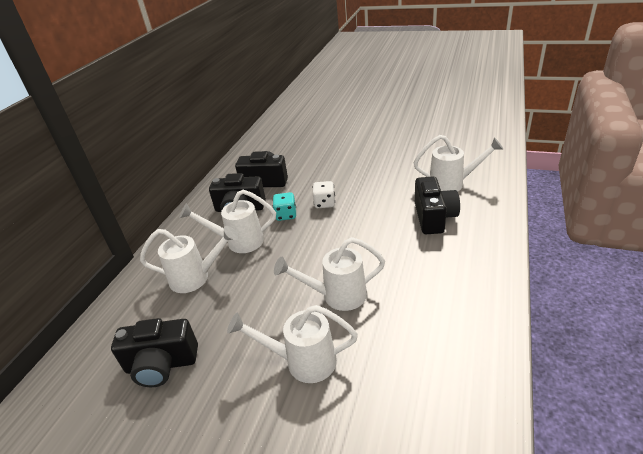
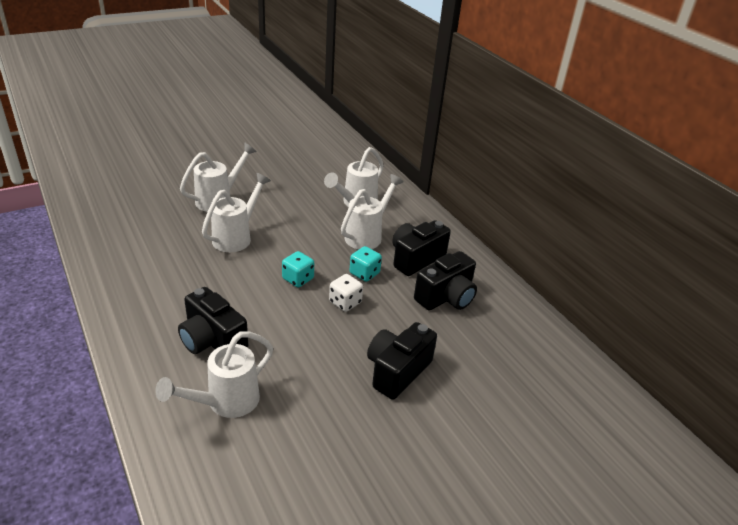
camera: 125 degrees right, 0 degrees up
(161, 365) = (300, 167): black camera -> black camera (397, 371)
(333, 232) = (298, 279): none -> turquoise dice

